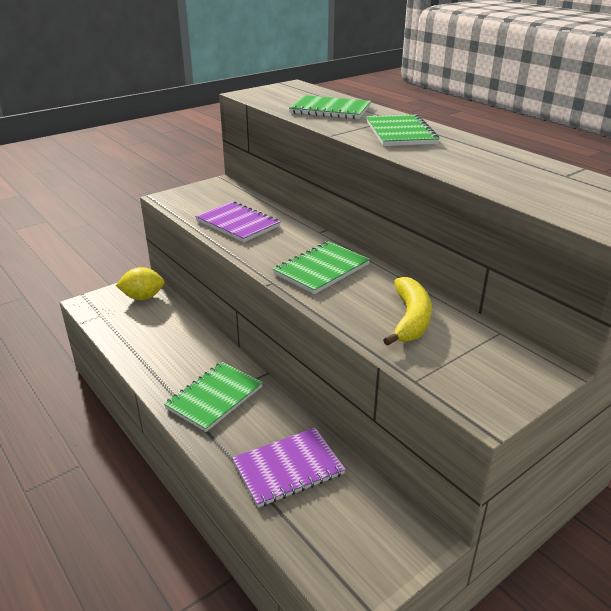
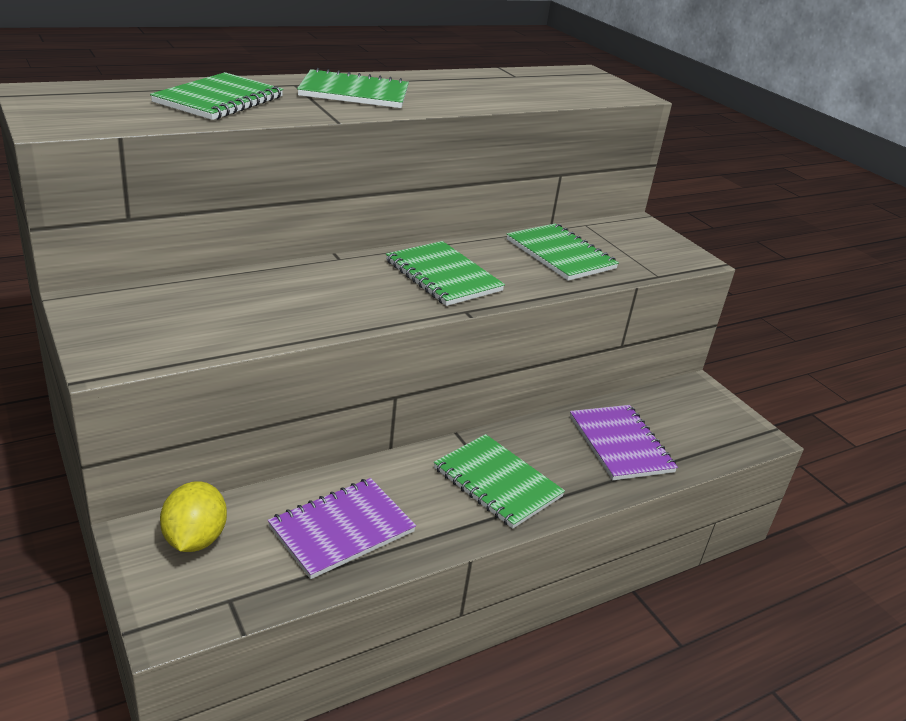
camera: 85 degrees left, 0 degrees up
(237, 223) = (275, 309): purple notebook -> purple notebook (342, 529)
(410, 319) = (560, 254): yellow banana -> green notebook

